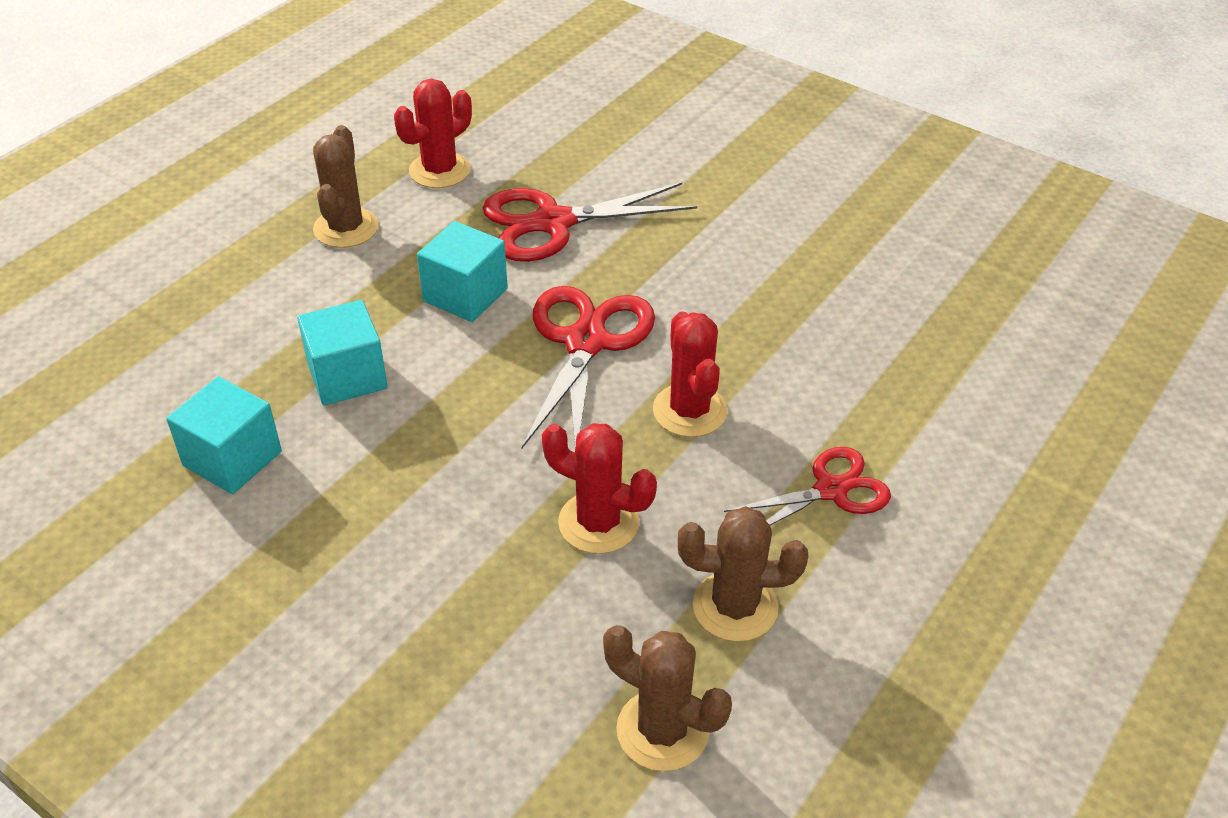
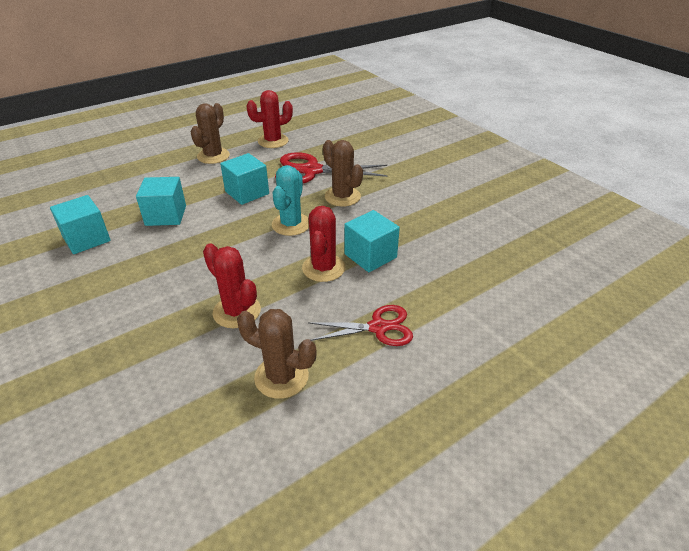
camera: 20 degrees right, 5 degrees down
(586, 342) = (291, 224): red scissors -> turquoise cactus
(662, 730) = (192, 436): brown cactus -> brown cactus (342, 197)
(751, 370) = (370, 256): none -> turquoise cube

